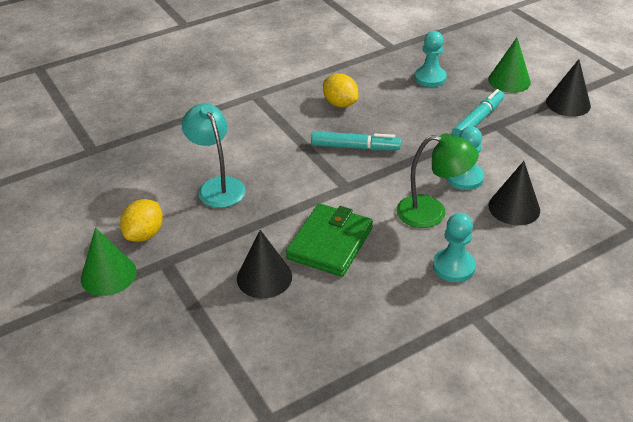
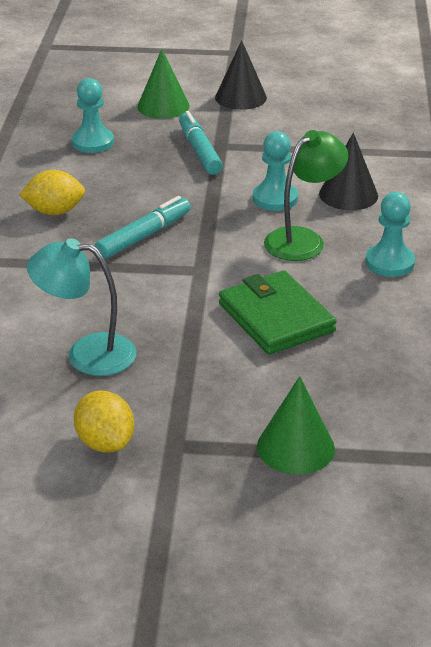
camera: 55 degrees left, 5 degrees down
(108, 275) = (146, 499): green cone -> green cone (295, 447)
(264, 277) = (280, 382): black cone -> none

